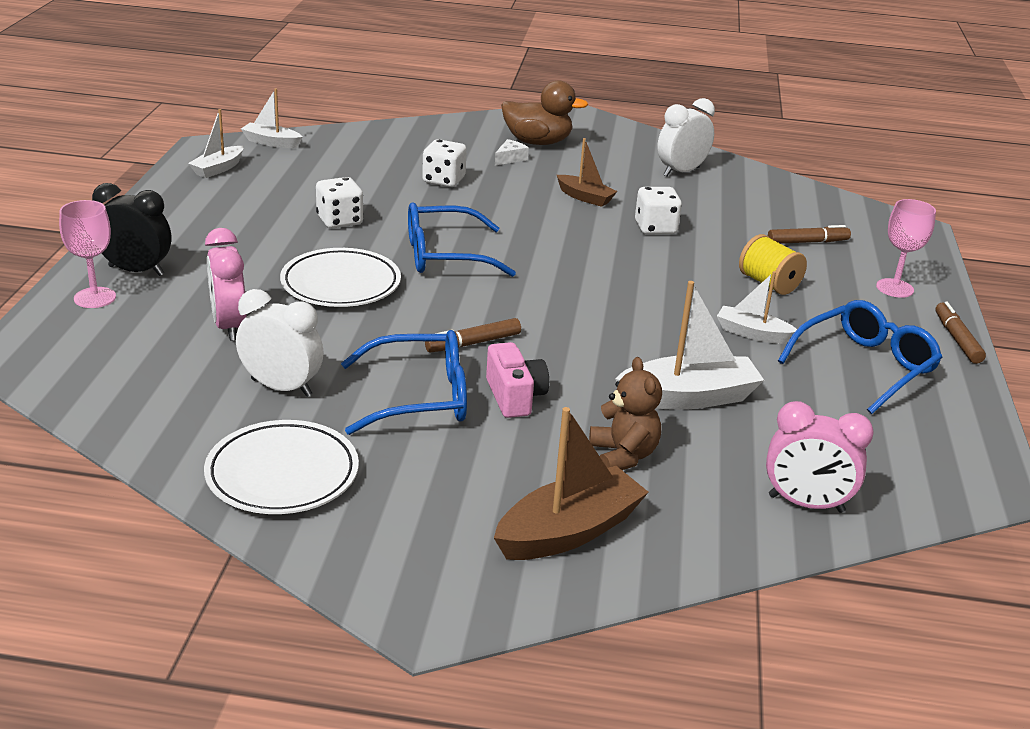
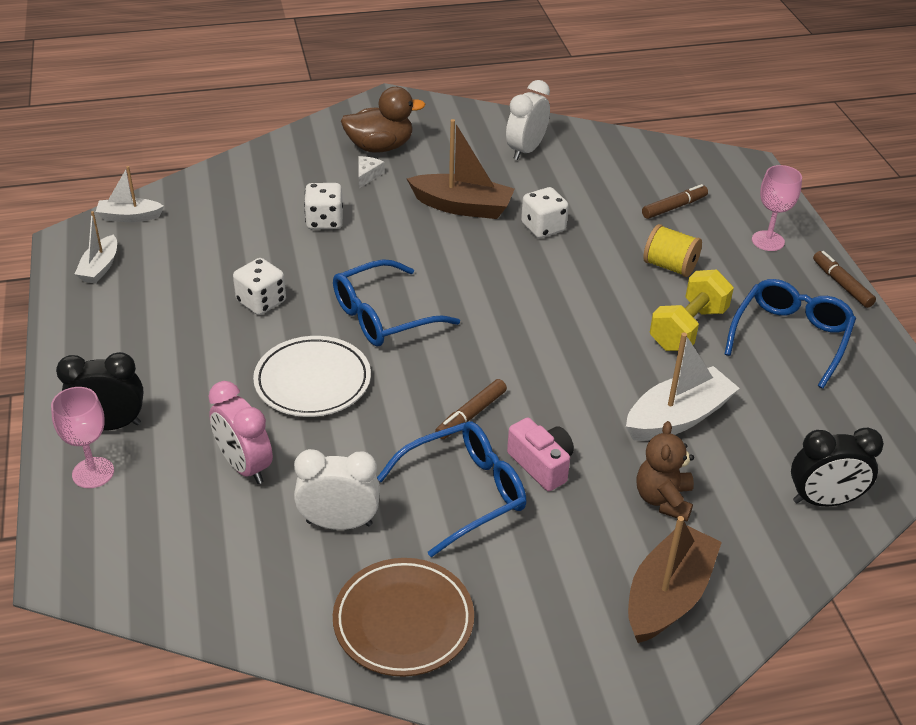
camera: 20 degrees left, 10 degrees up
(282, 474) = (403, 621): white plate -> brown plate
(585, 197) = (462, 207): brown boat -> brown boat, size x1.67
(623, 456) = (663, 499): brown teddy bear -> brown teddy bear turned 135 degrees counterclockwise
(752, 334) = (688, 328): white boat -> yellow dumbbell
(806, 504) = (824, 501): pink clock -> black clock

